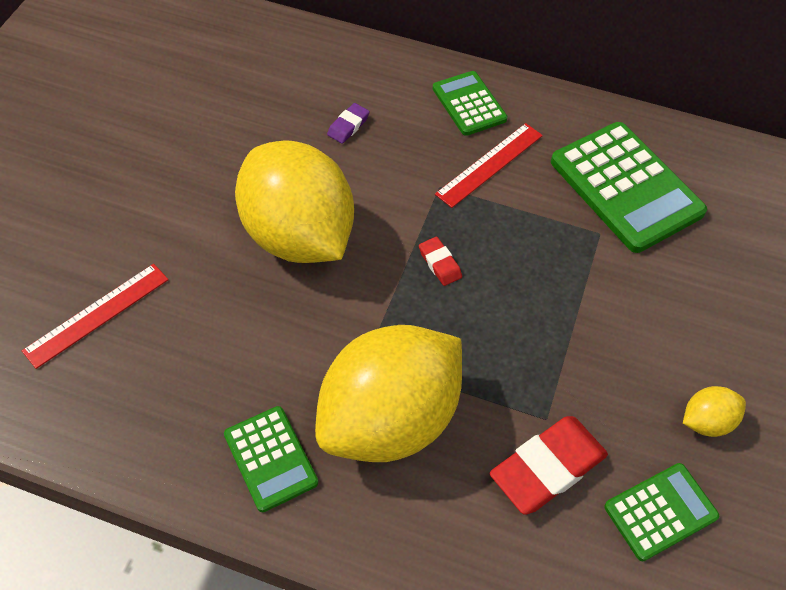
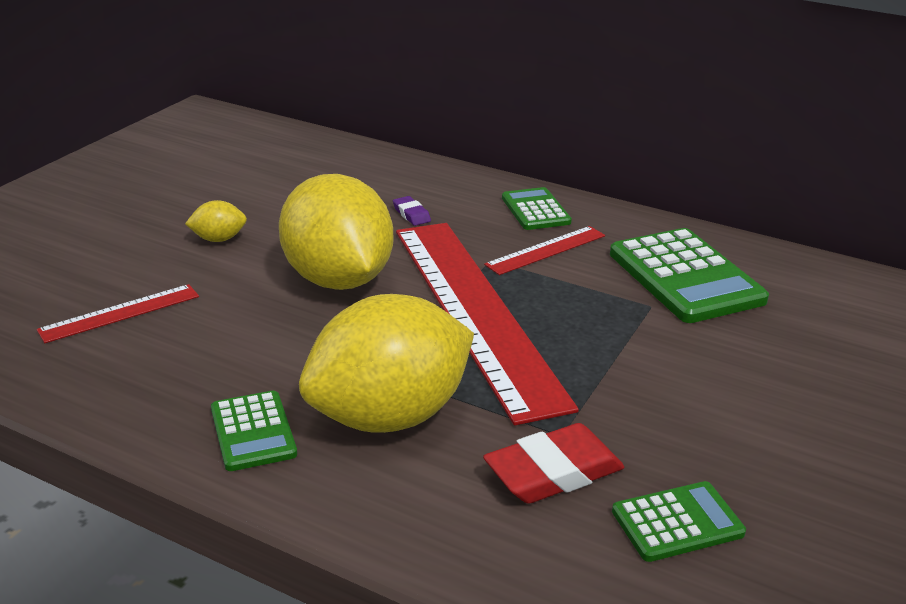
camera: 10 degrees right, 25 degrees down
(348, 126) = (411, 214): purple eraser -> purple eraser turned 75 degrees counterclockwise
(439, 263) = (476, 311): red eraser -> red ruler
(706, 421) = (744, 455): yellow lemon -> yellow lemon (218, 239)

